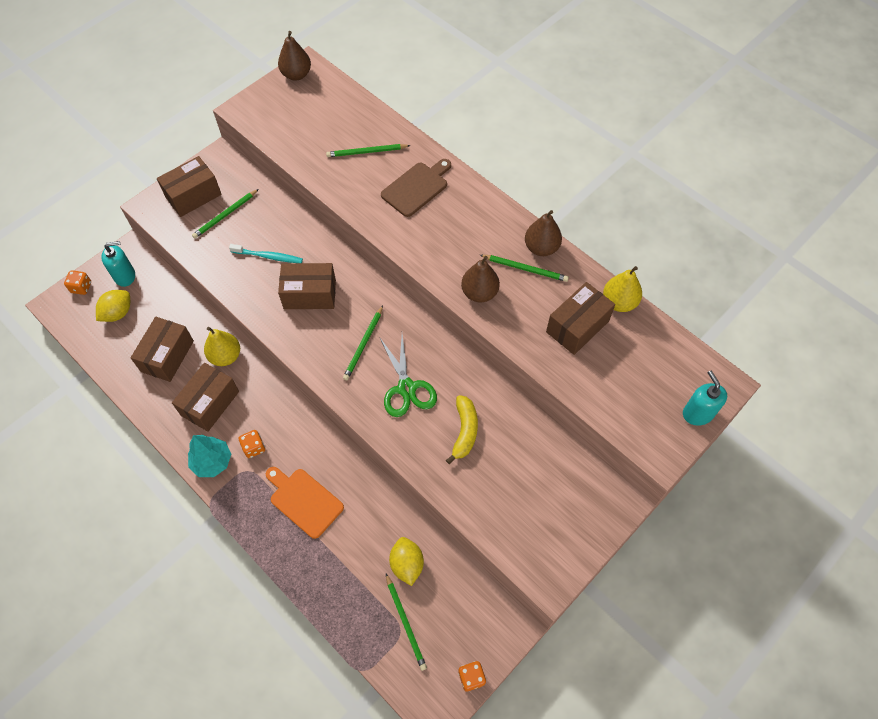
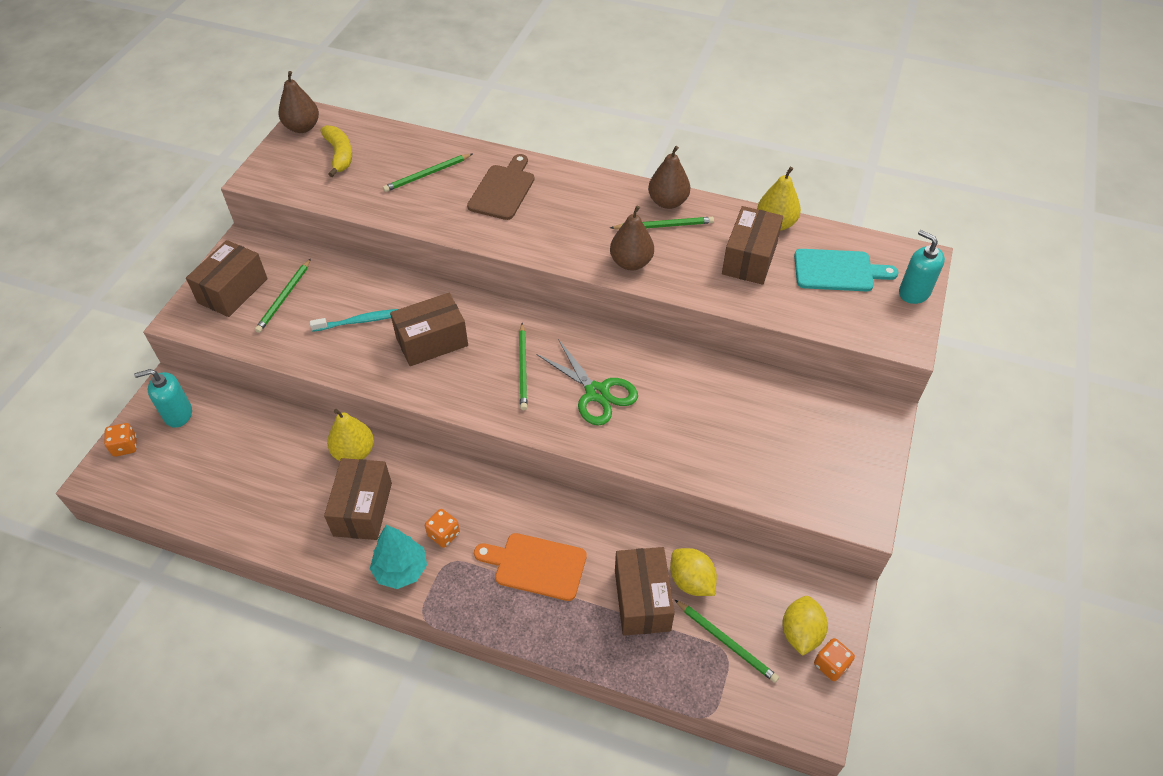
camera: 25 degrees left, 10 degrees down
(118, 313) = (190, 457): yellow lemon -> yellow lemon (800, 633)
(125, 276) = (178, 414): turquoise soap dispenser -> turquoise soap dispenser turned 150 degrees counterclockwise
(167, 356) = (280, 479): brown box -> brown box (642, 600)
(464, 431) = (684, 410): yellow banana -> yellow banana (339, 155)
(644, 367) = (837, 271): none -> turquoise cutting board

